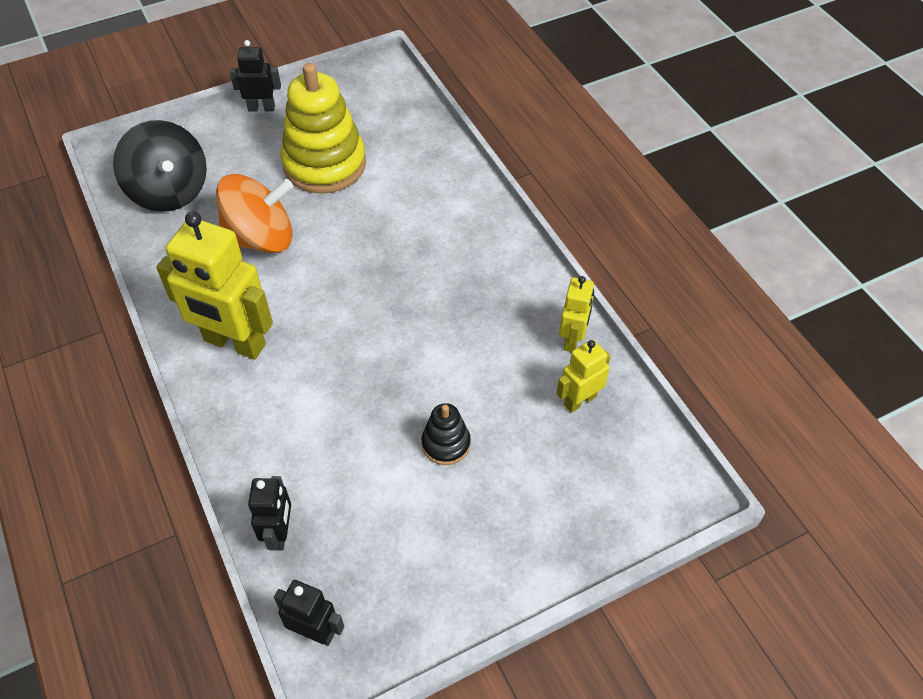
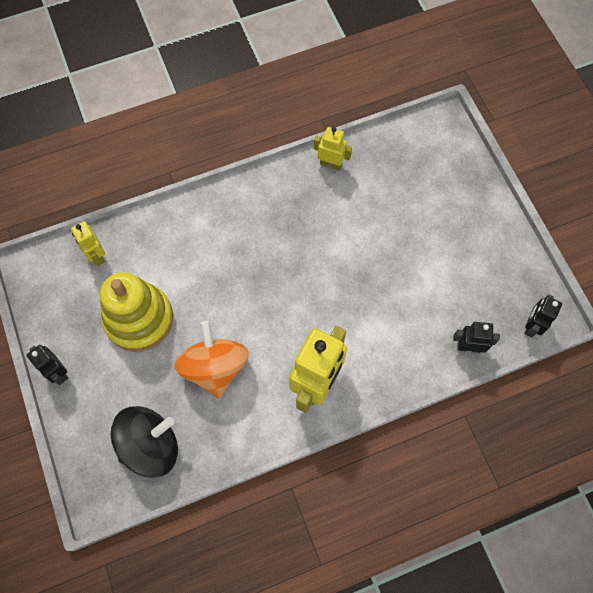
camera: 85 degrees left, 15 degrees up
(261, 108) = (58, 372): black robot -> black robot turned 45 degrees counterclockwise
(446, 444) = (407, 246): black stacking toy -> none
(579, 400) = (378, 166): yellow robot -> yellow robot (96, 255)

